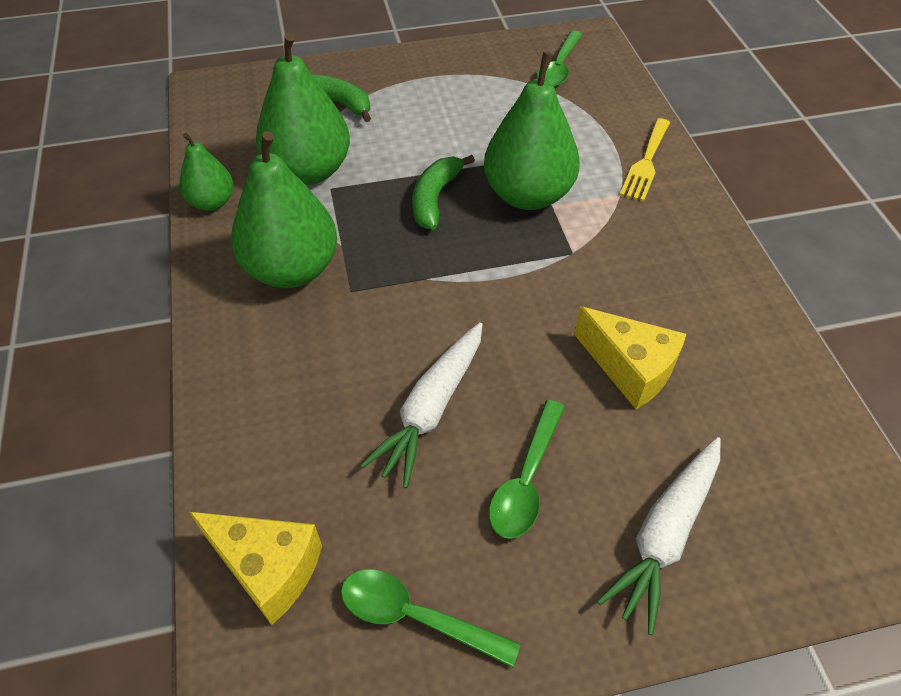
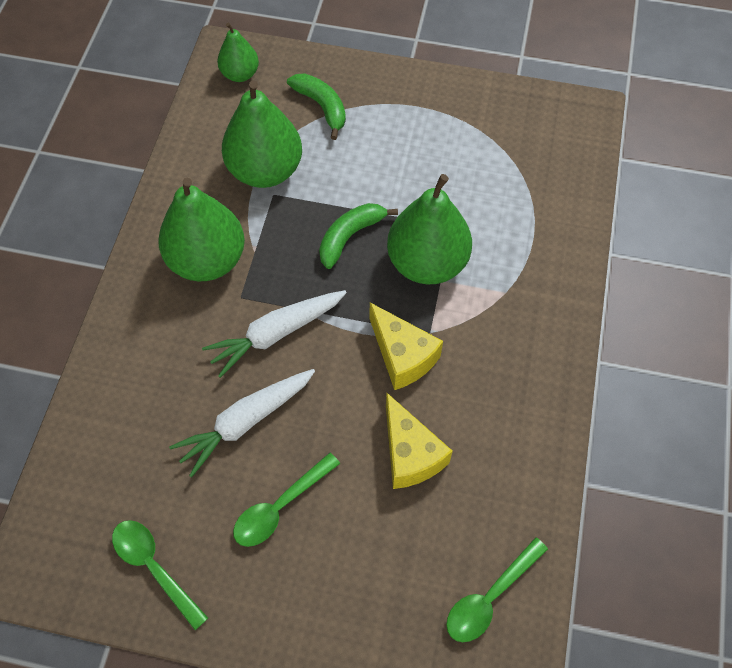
camera: 25 degrees right, 10 degrees up
(212, 202) = (178, 173): green pear -> green pear (240, 74)
(268, 568) = (80, 490): yellow cheese -> yellow cheese (402, 356)
(559, 67) = (536, 137): green spoon -> green spoon (490, 597)
(646, 163) = (548, 270): yellow fork -> none
(664, 535) = (351, 592): white carrot -> white carrot (275, 334)

